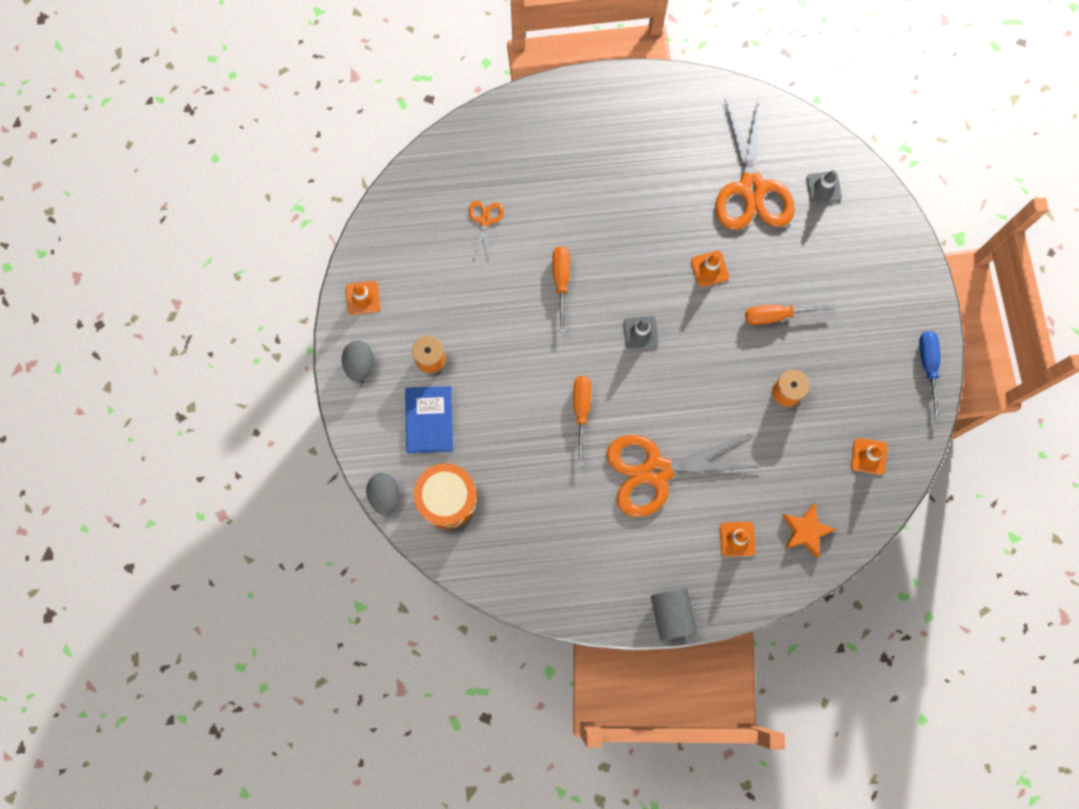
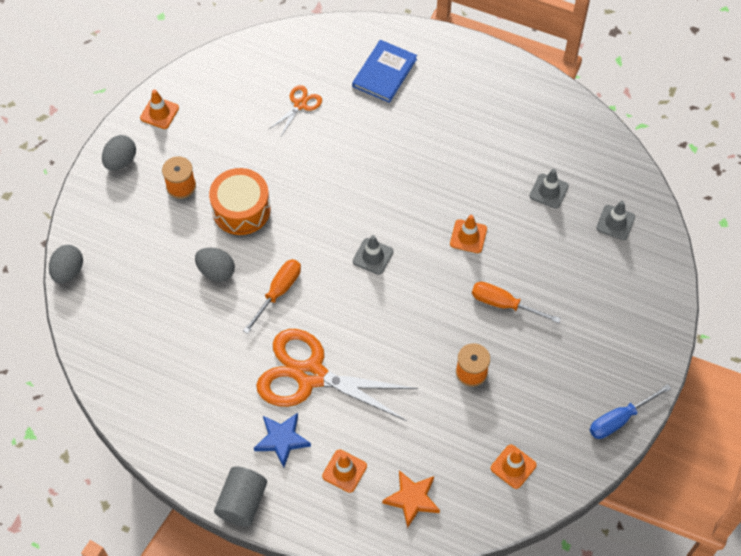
camera: 30 degrees right, 15 degrees down
(429, 420) = (146, 232): blue book -> blue book (384, 73)
(447, 498) = (117, 301): orange drum -> orange drum (241, 209)
(515, 422) = (216, 271): none -> grey egg
(561, 282) = (331, 182): orange screwdriver -> none
(669, 542) = (282, 440): none -> blue star
(751, 188) = (549, 191): orange scissors -> grey traffic cone
(928, 366) = (619, 419): blue screwdriver -> blue screwdriver turned 150 degrees counterclockwise

